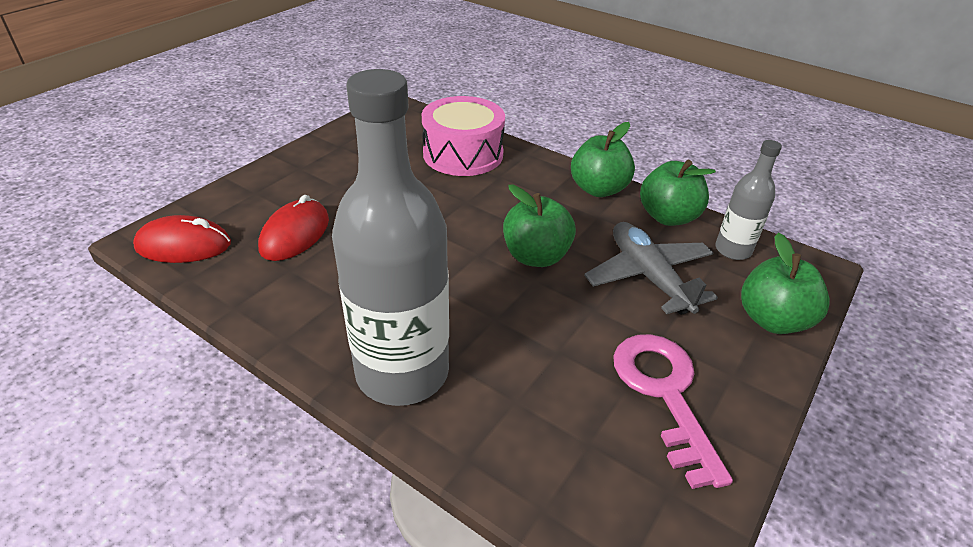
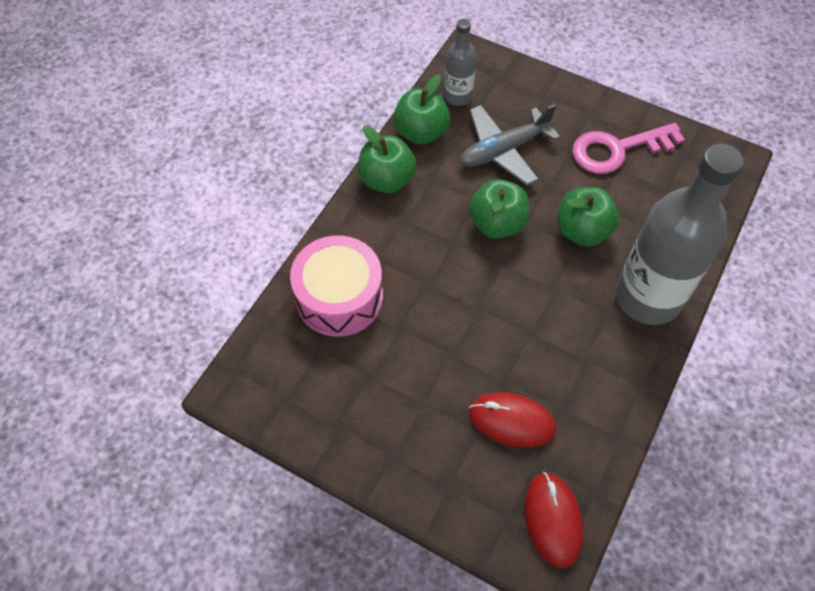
camera: 95 degrees left, 20 degrees up
(772, 320) = (532, 86): green apple -> green apple (582, 231)

